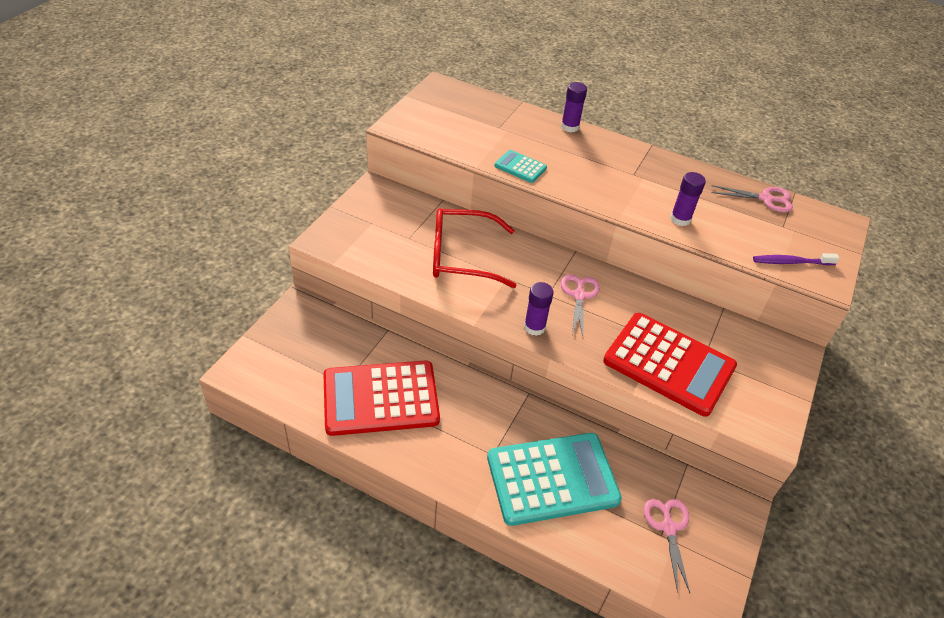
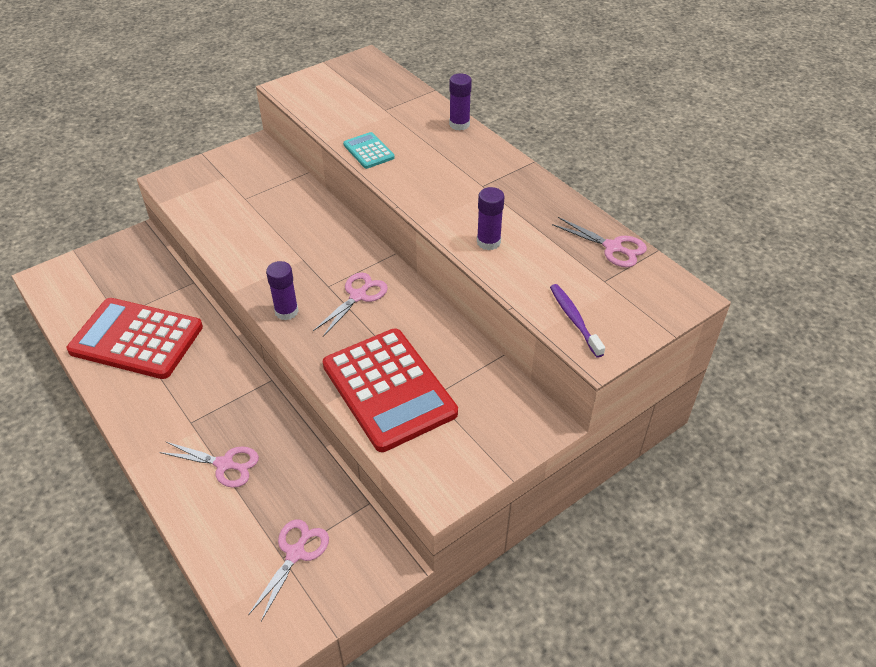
camera: 30 degrees right, 0 degrees up
(462, 256) = (278, 228): red glasses -> none
(552, 479) = (224, 464): turquoise calculator -> pink scissors
(791, 262) = (574, 320): purple toothbrush -> purple toothbrush turned 45 degrees clockwise

